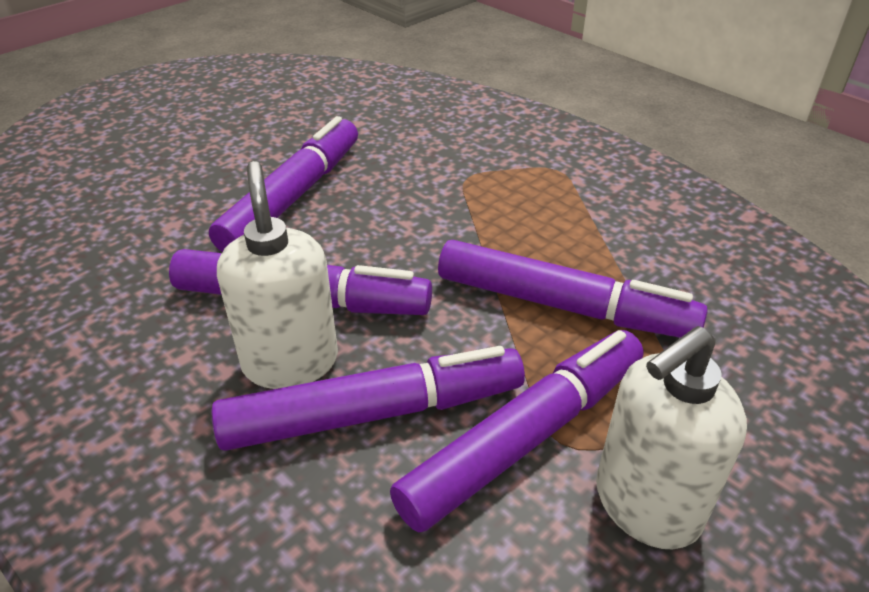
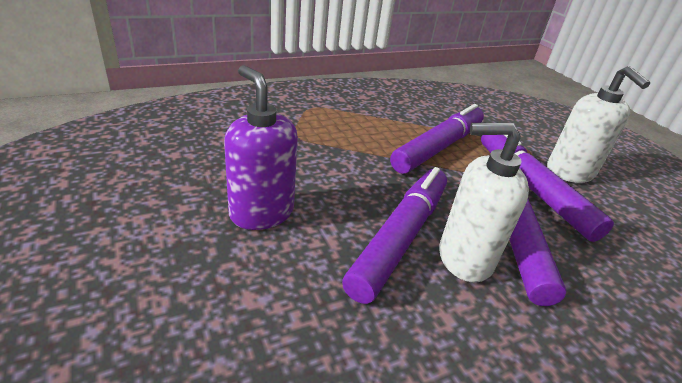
camera: 75 degrees left, 5 degrees down
(293, 197) = (261, 212): purple marker -> purple soap dispenser

